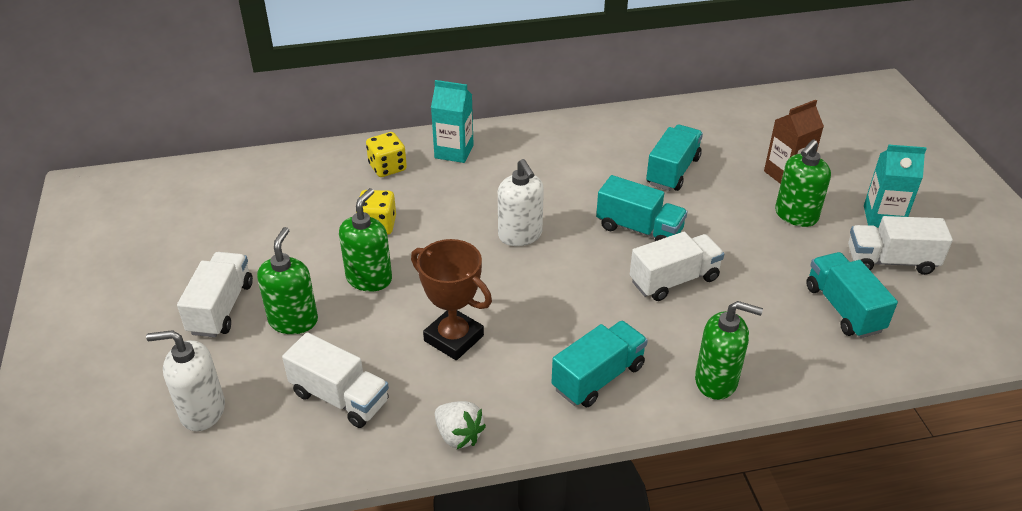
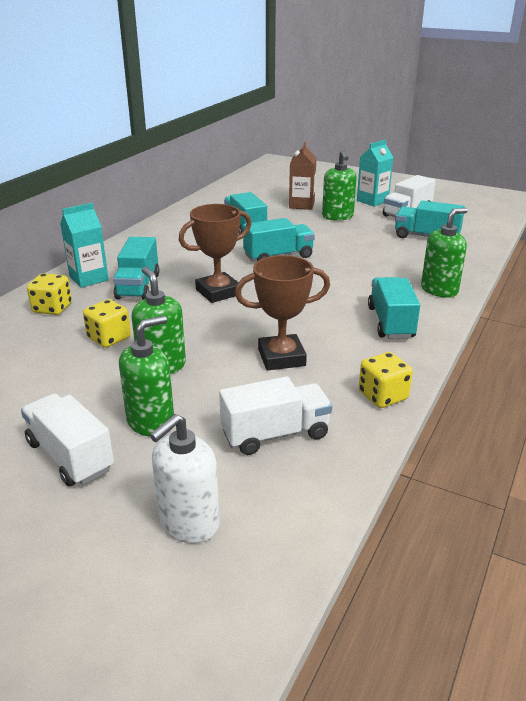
camera: 50 degrees left, 10 degrees down
(293, 320) = (151, 422): green soap dispenser -> green soap dispenser turned 90 degrees clockwise
(458, 435) = (382, 396): white strawberry -> yellow dice
(474, 185) = (138, 286): none -> turquoise truck
(520, 235) = (218, 292): white soap dispenser -> brown trophy
(674, 280) = (339, 266): white truck -> none

